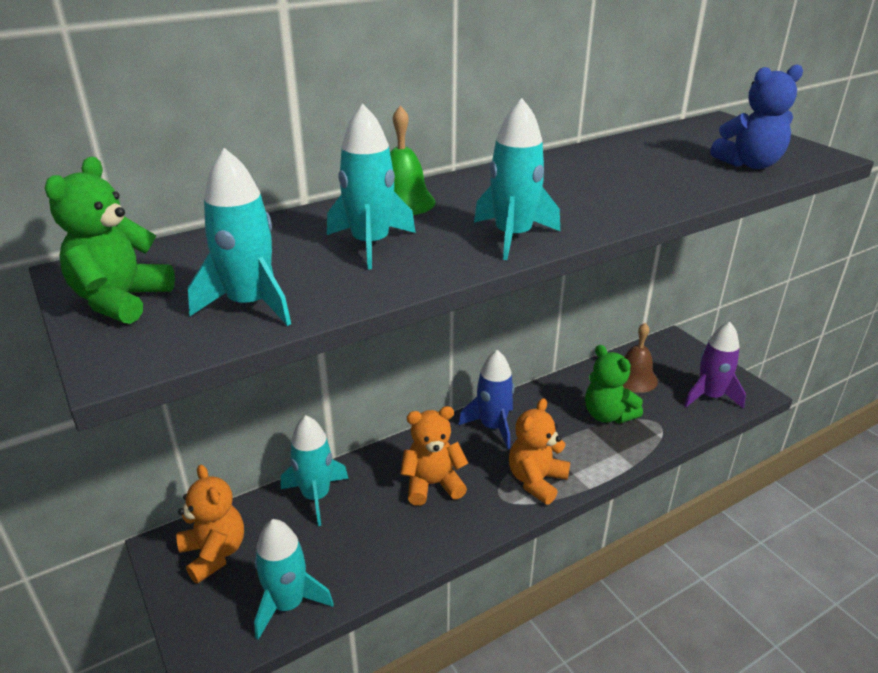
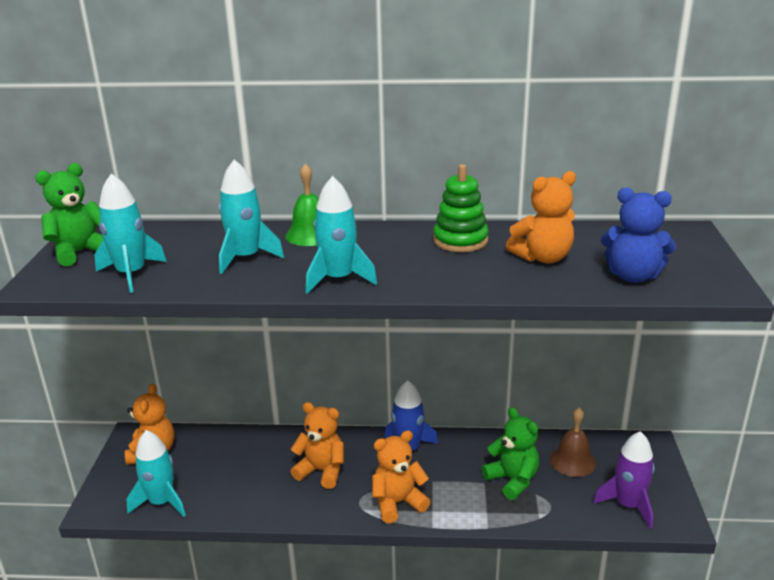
camera: 35 degrees right, 5 degrees down
(316, 496) = (241, 444): turquoise rocket -> none
(562, 171) = (460, 240): none -> green stacking toy
(607, 415) = (512, 480): green teddy bear -> green teddy bear turned 150 degrees clockwise
(657, 167) = (543, 257): none -> orange teddy bear

